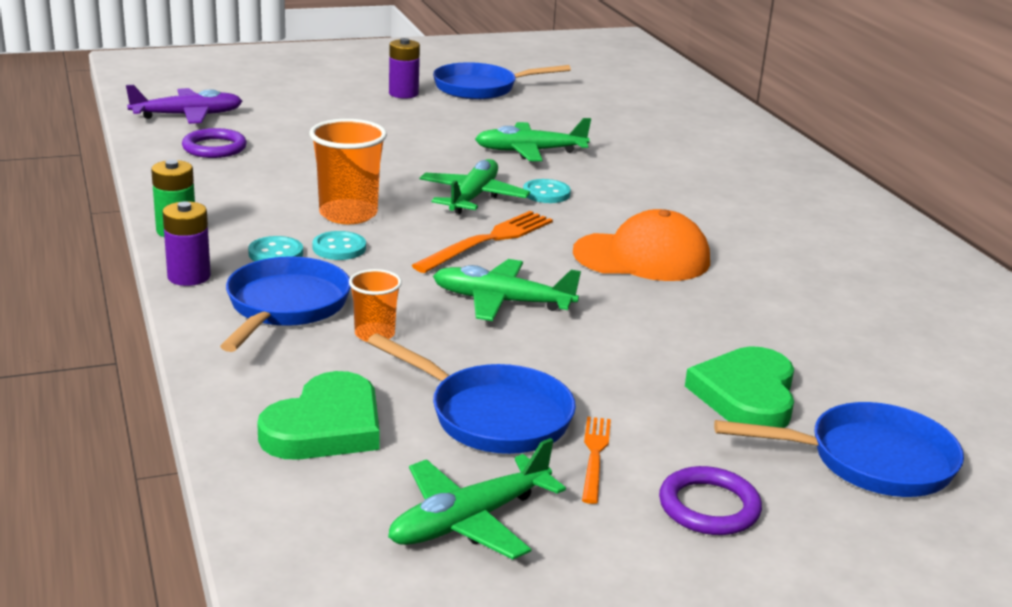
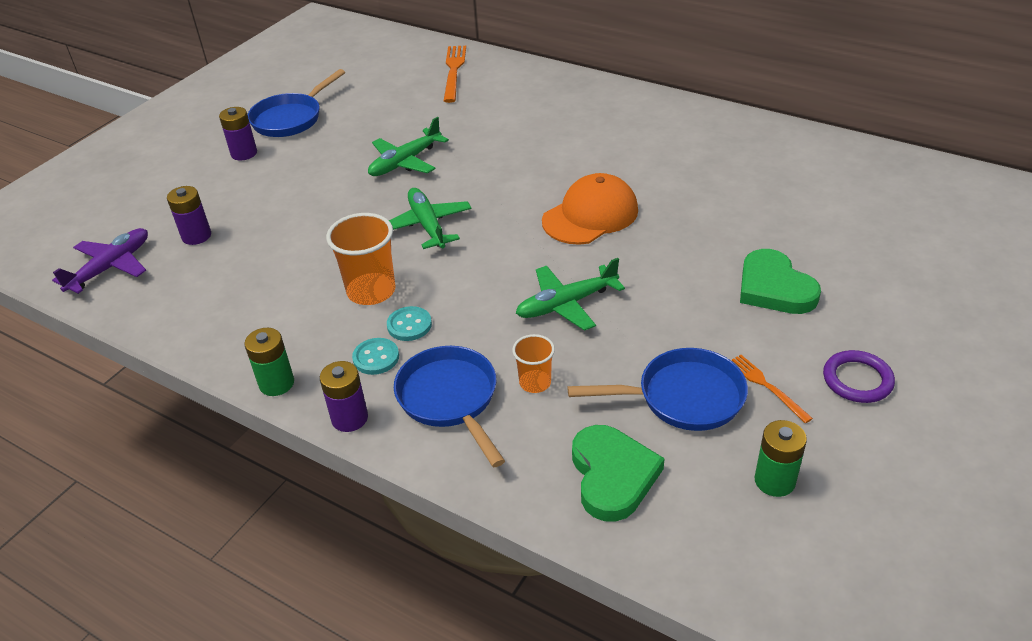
camera: 35 degrees left, 15 degrees up
(214, 148) = (182, 287): purple ring -> none
(278, 125) = (196, 236): none -> purple battery
(470, 520) = (774, 481): green plane -> green battery
(488, 241) = (489, 258): orange fork -> orange fork (454, 71)
(546, 193) = (466, 194): turquoise button -> none
(870, 460) = (878, 293): blue pan -> none

